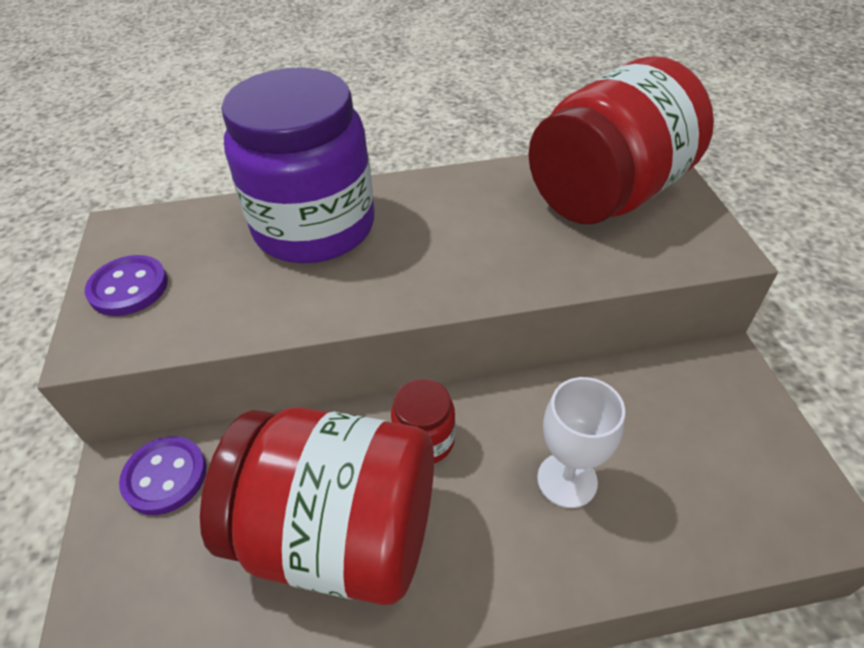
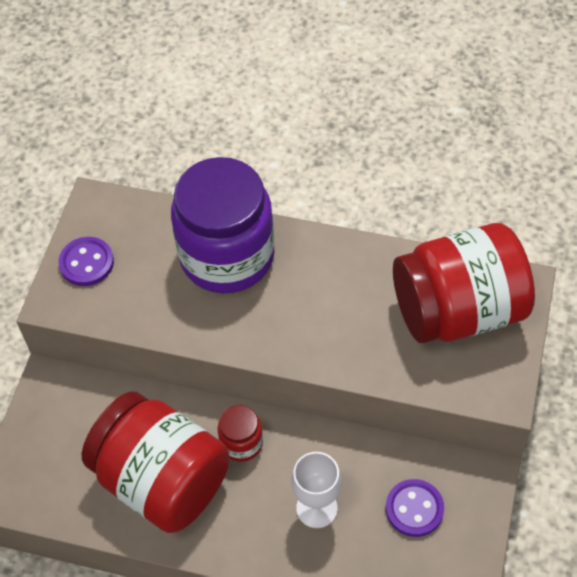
camera: 25 degrees right, 10 degrees up
(165, 476) = (73, 399): purple button -> purple button (414, 509)

